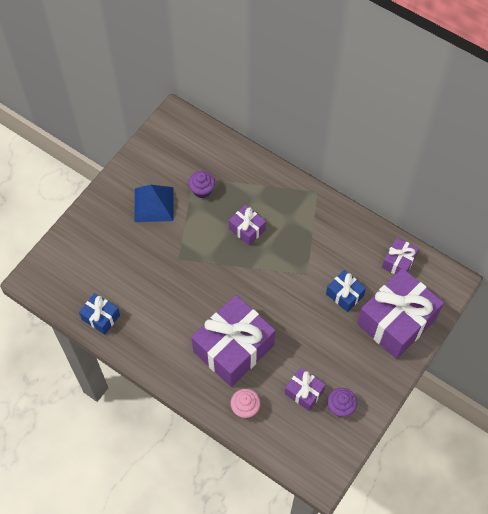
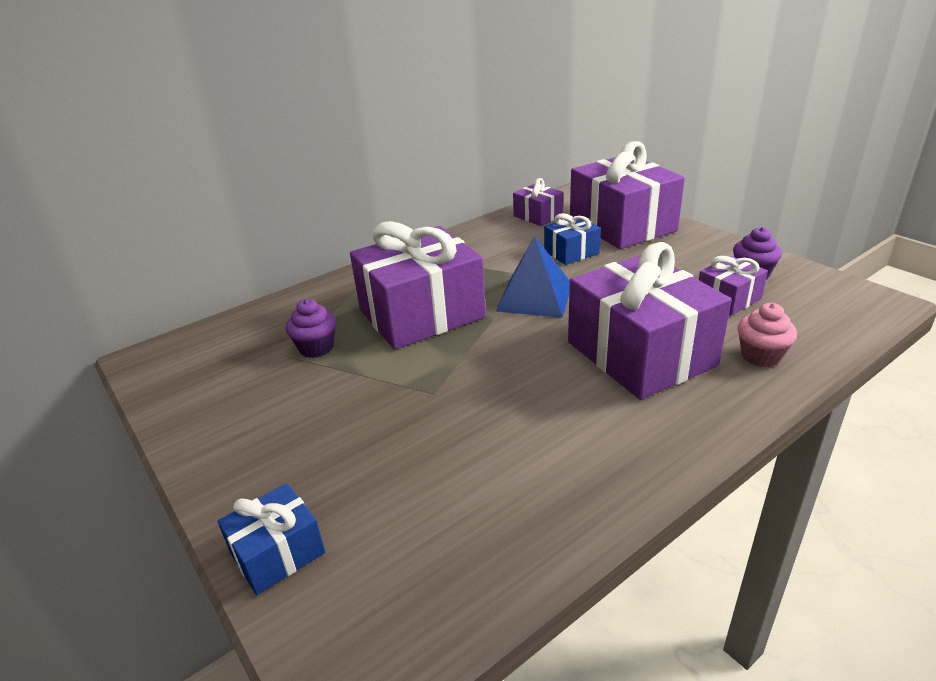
camera: 70 degrees left, 30 degrees down
(101, 317) = (523, 532): blue gift -> blue gift (278, 553)
(154, 204) = (298, 408): blue pyramid -> blue pyramid (535, 297)
(247, 229) = (421, 314): purple gift -> purple gift, size x2.09

